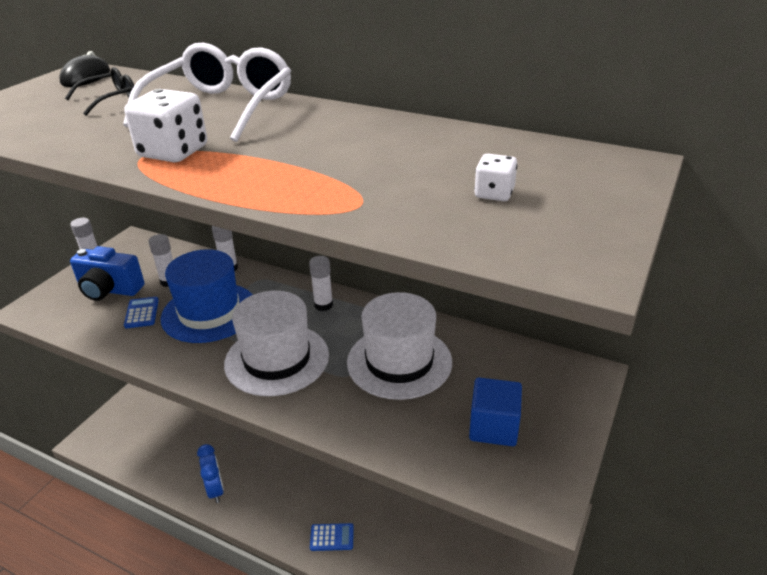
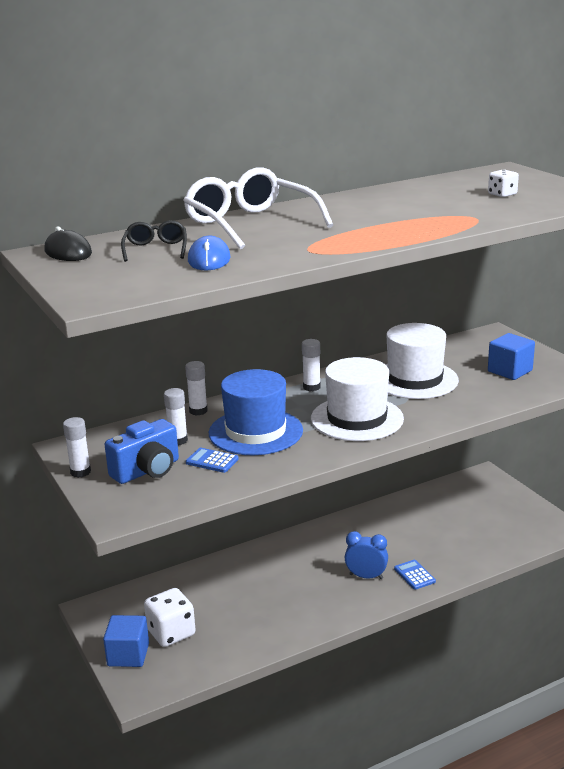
camera: 55 degrees left, 10 degrees down
(87, 125) = (209, 259): none -> blue mouse
(125, 412) = (128, 655): none -> blue cube
(173, 152) = (318, 243): white dice -> white dice (171, 633)
(215, 490) = (302, 621): blue clock -> blue clock (366, 576)
(332, 537) = (414, 575): blue calculator -> blue calculator turned 60 degrees counterclockwise

